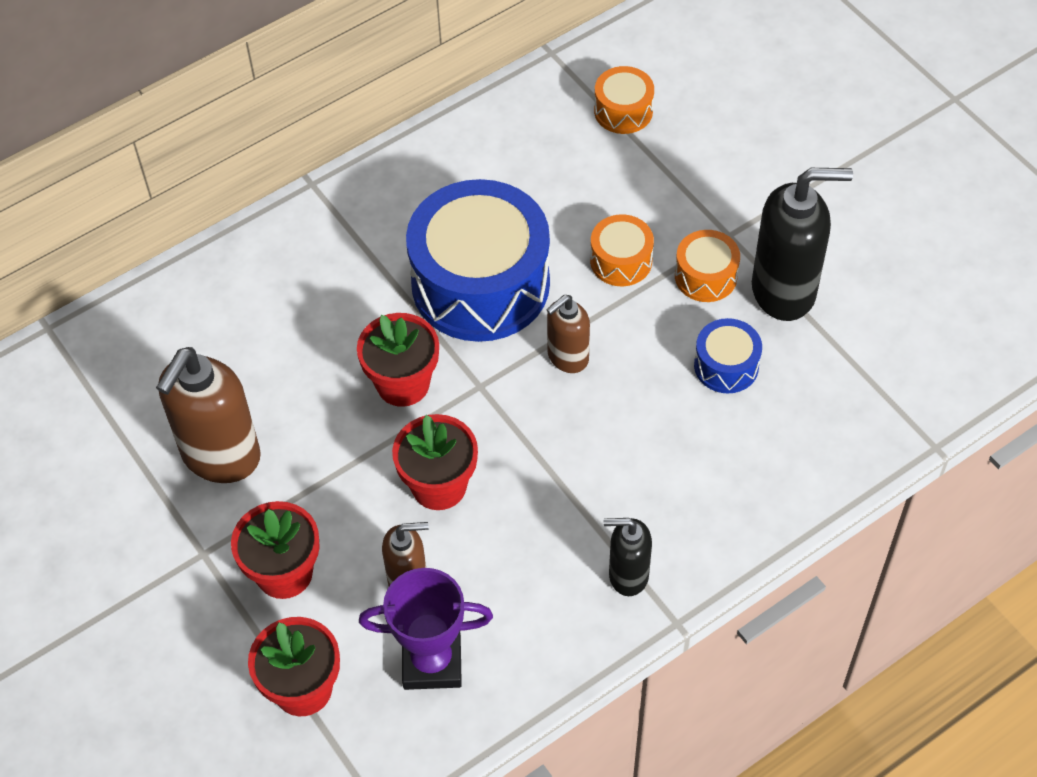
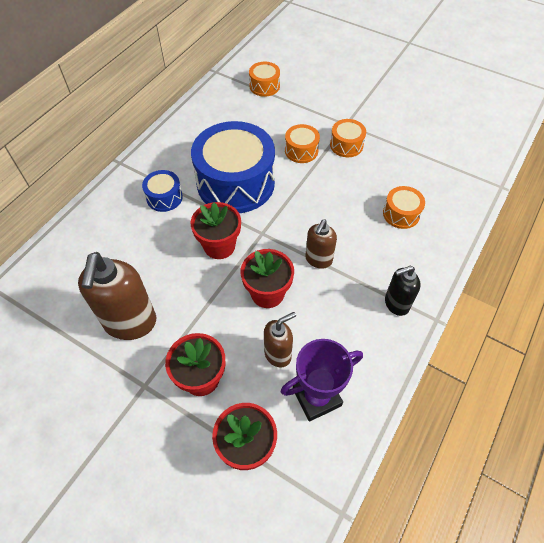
camera: 25 degrees left, 0 degrees up
(567, 357) = (300, 204): brown soap dispenser -> brown soap dispenser (318, 260)
(726, 366) = (381, 182): blue drum -> blue drum (164, 197)
(726, 433) = (401, 214): none -> orange drum
(784, 291) = (387, 140): black soap dispenser -> none

